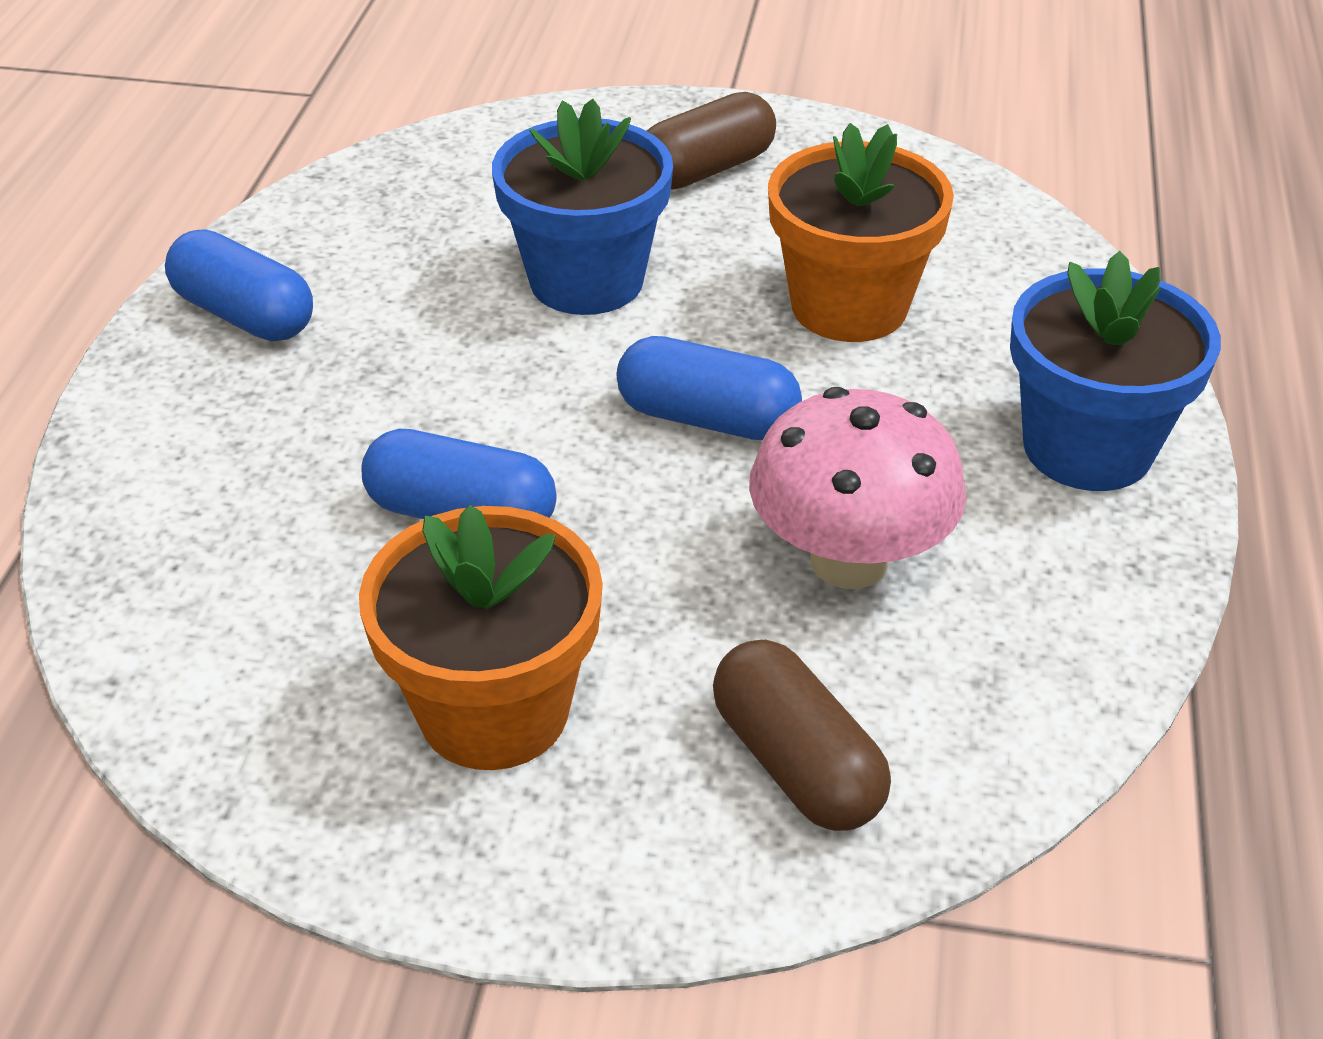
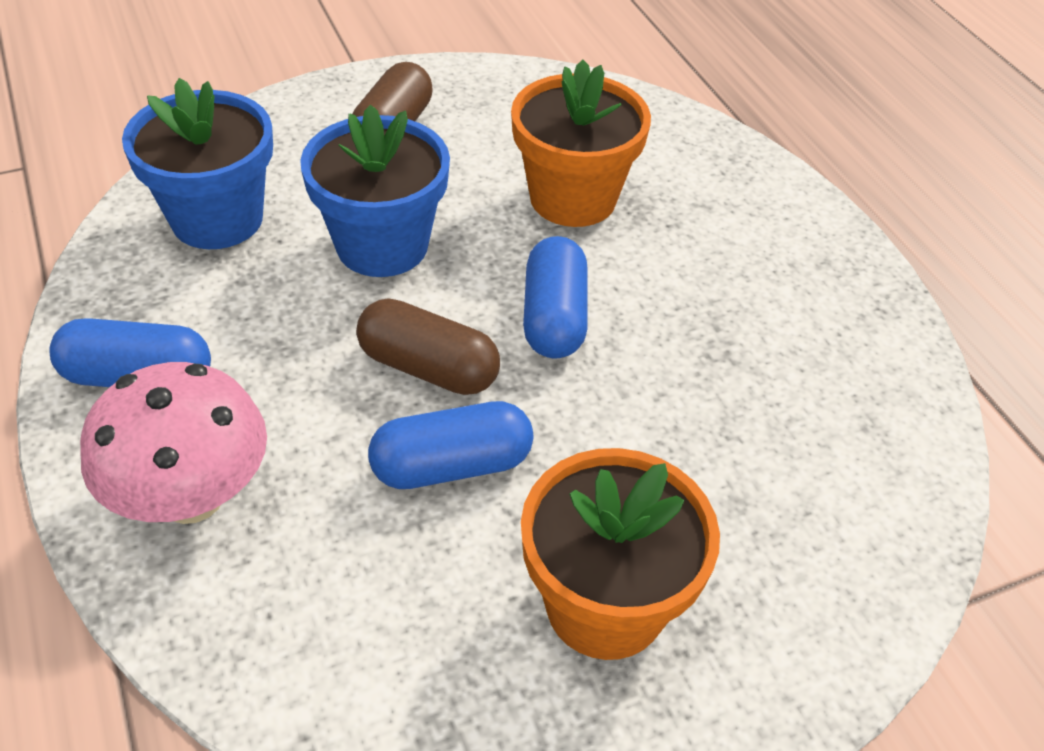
camera: 35 degrees left, 5 degrees up
(707, 419) = (554, 317): blue capsule -> blue capsule turned 75 degrees counterclockwise
(796, 763) = (818, 539): brown capsule -> brown capsule (428, 368)
(849, 561) = (727, 381): pink mushroom -> pink mushroom (191, 497)
(1087, 448) = (791, 241): blue flower pot -> blue flower pot (217, 219)

